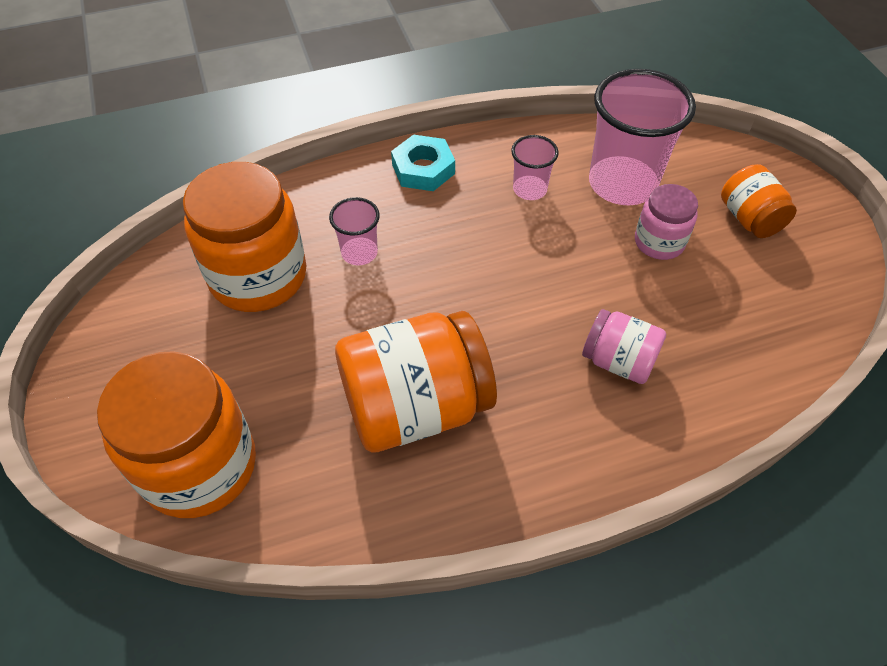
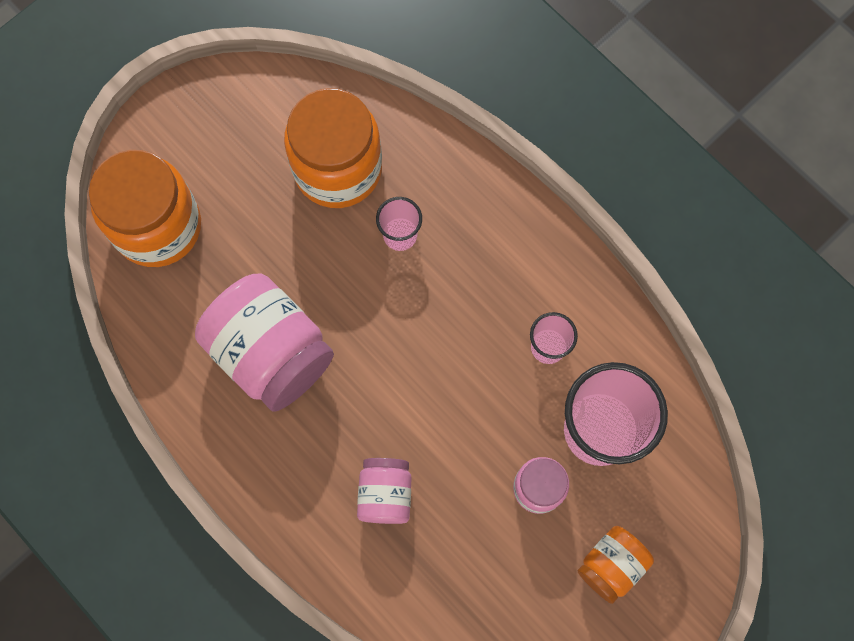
camera: 65 degrees right, 20 degrees up
(415, 407) = (271, 352): orange jar -> pink jar
(423, 169) = (526, 240): turquoise nut -> none

